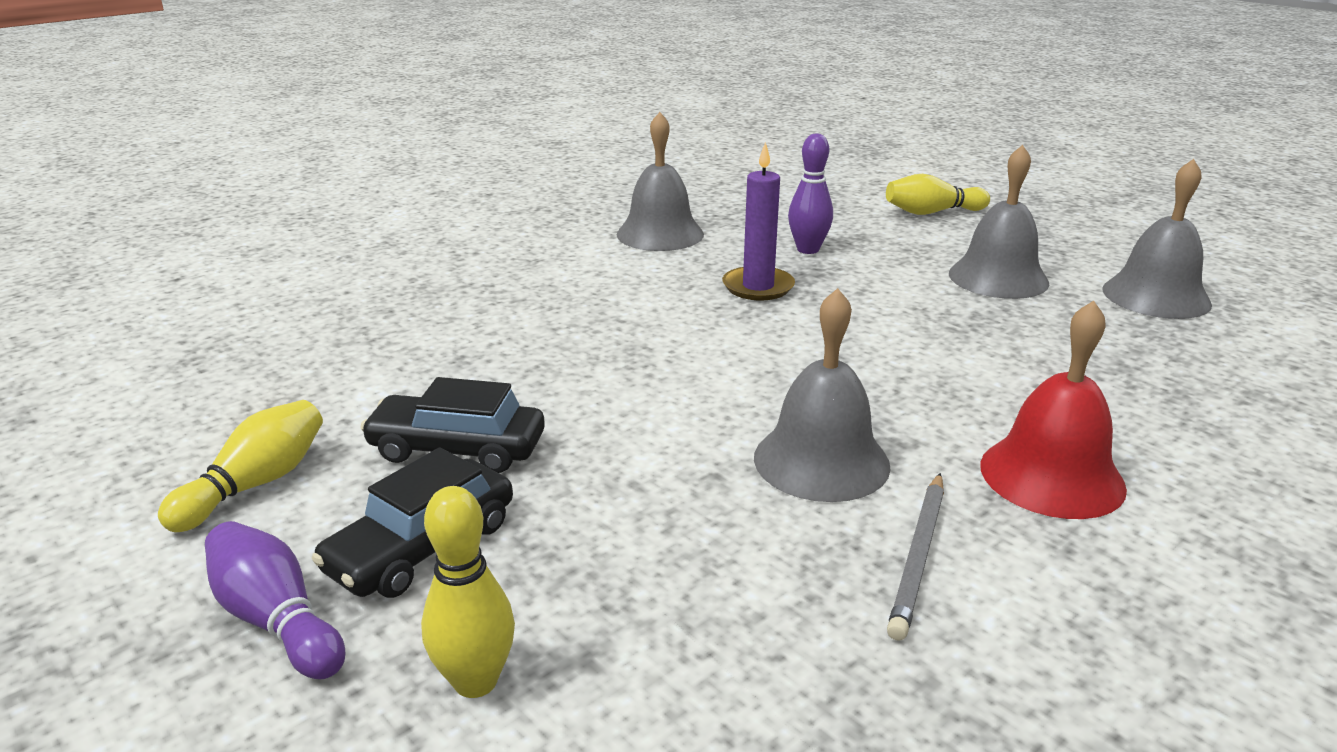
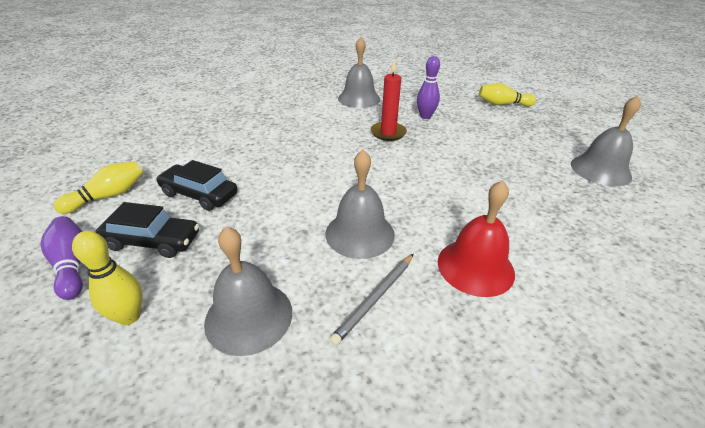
camera: 15 degrees right, 10 degrees up
(422, 546) = (152, 241): black car -> black car turned 135 degrees counterclockwise
(758, 287) = (388, 133): purple candle -> red candle
(998, 278) = (516, 146): grey bell -> grey bell (249, 316)

